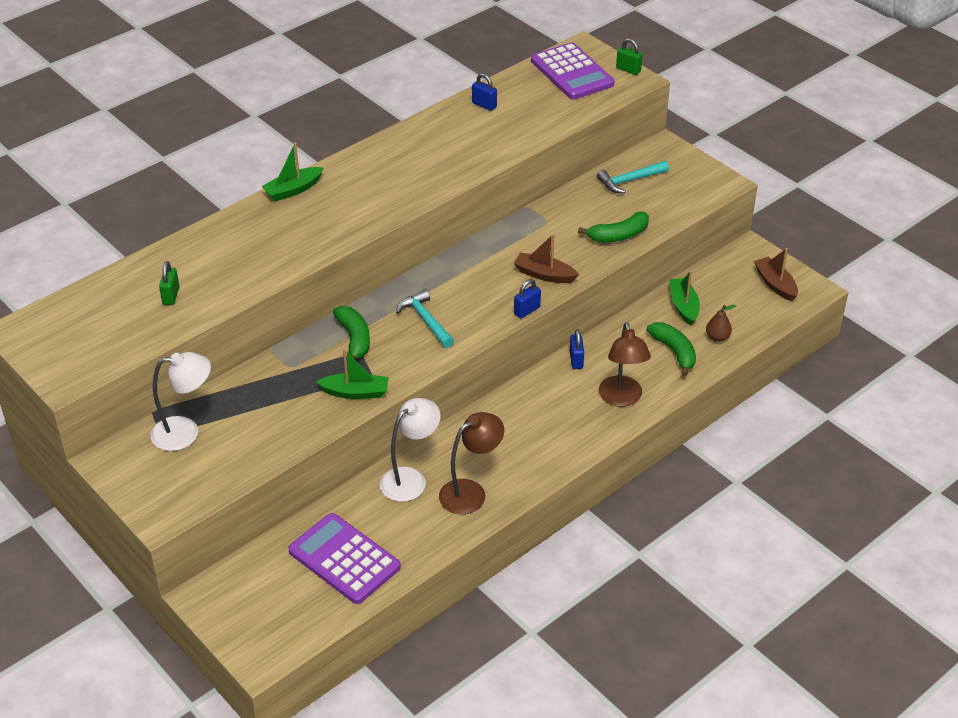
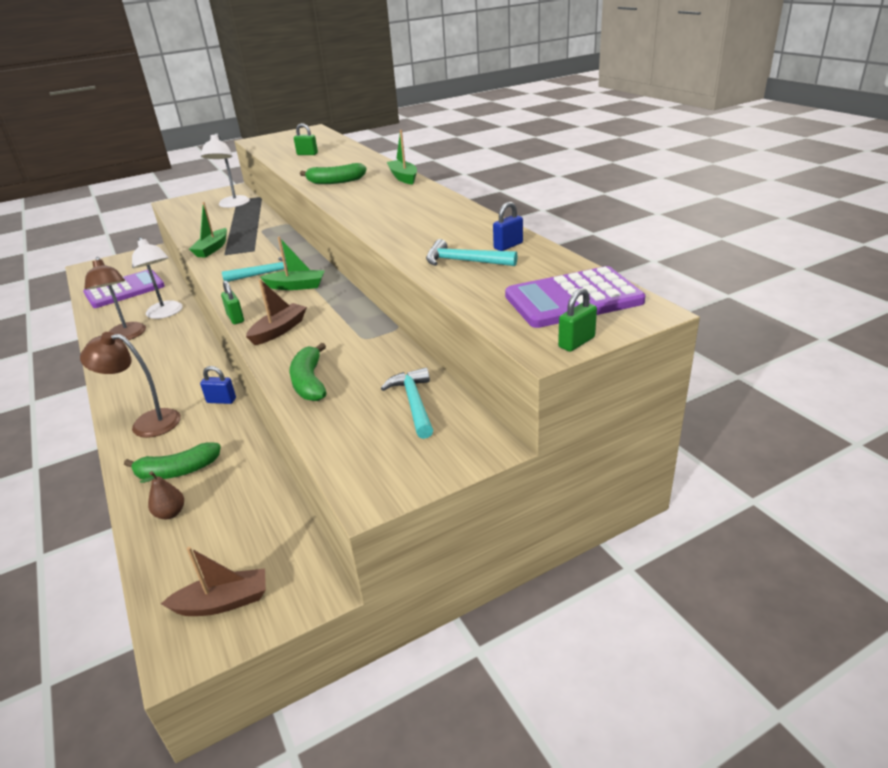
camera: 105 degrees right, 10 degrees down
(354, 339) = (269, 248): green banana -> green banana (335, 181)
(517, 123) = (464, 261): none -> turquoise hammer
(527, 310) = (235, 318): blue padlock -> green padlock
(683, 306) = (244, 492): green boat -> green boat (296, 286)

